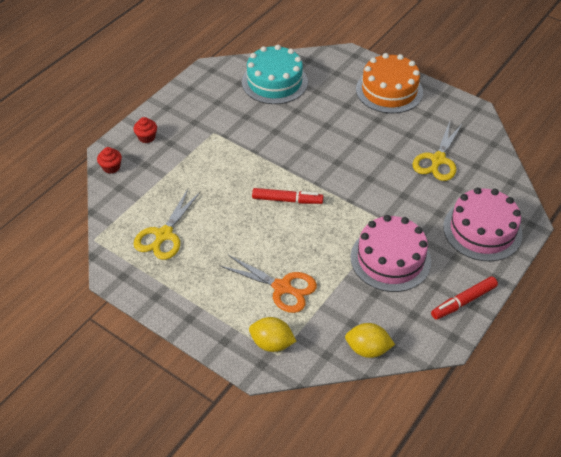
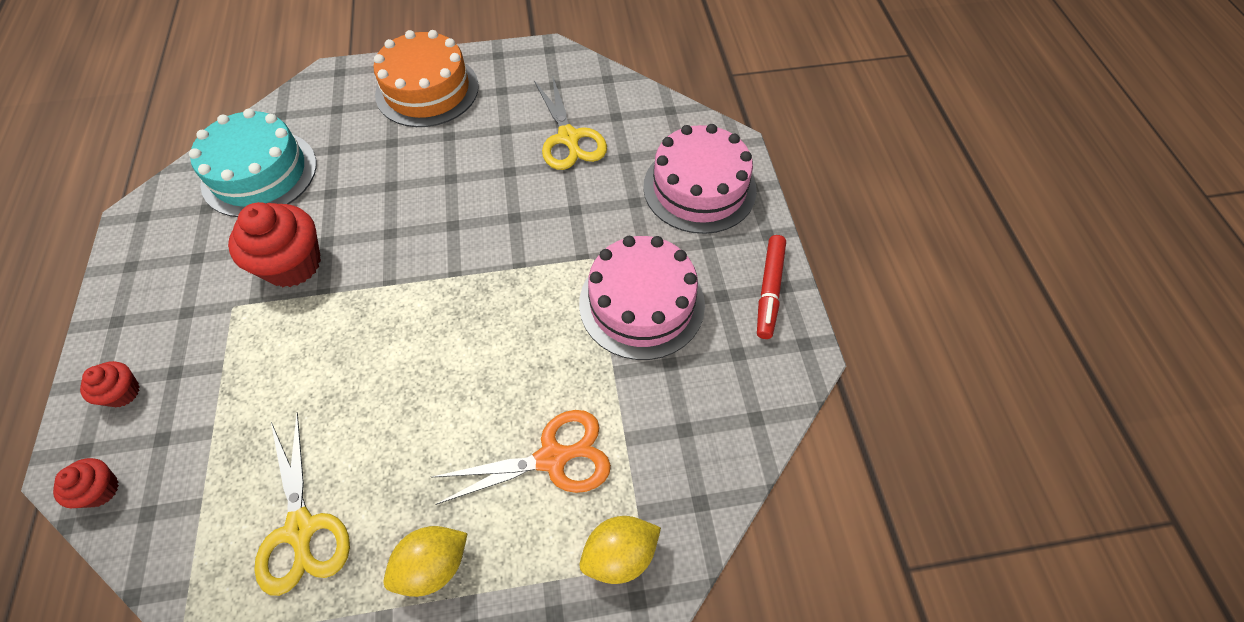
camera: 45 degrees left, 10 degrees up
(252, 131) = (292, 264): none -> red cupcake
(287, 200) = (437, 326): red marker -> none
(367, 349) = (737, 447): yellow lemon -> yellow lemon (433, 565)

